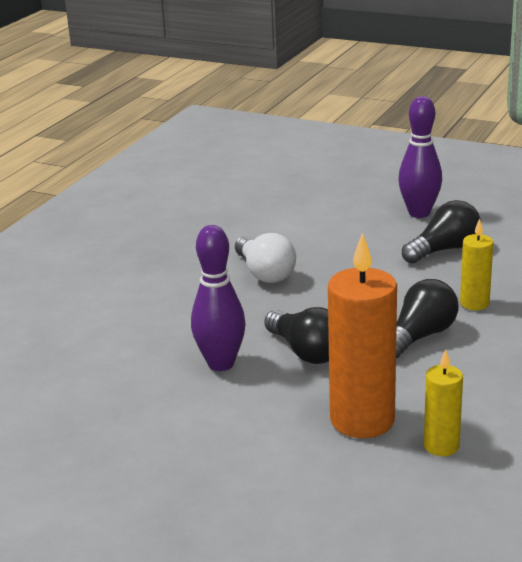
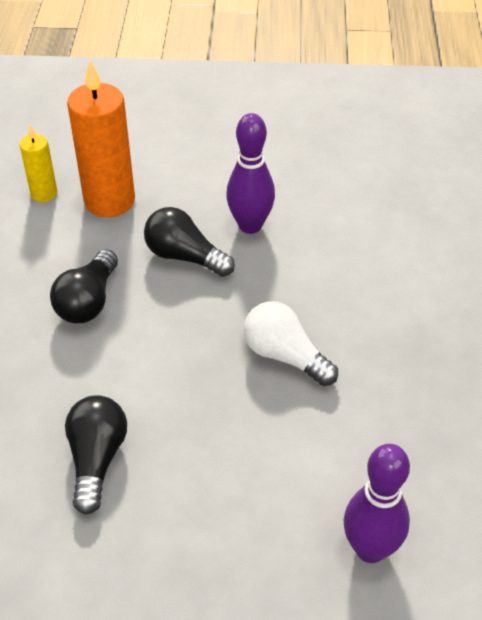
camera: 155 degrees right, 20 degrees up
(419, 213) = (151, 545): purple bowling pin -> purple bowling pin (370, 549)
(444, 250) = (97, 459): black light bulb -> black light bulb turned 150 degrees clockwise
(474, 303) = (43, 364): yellow candle -> none

